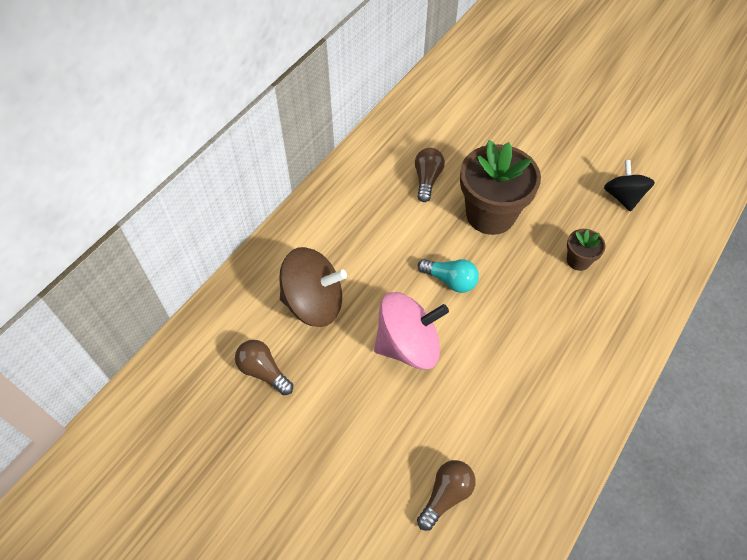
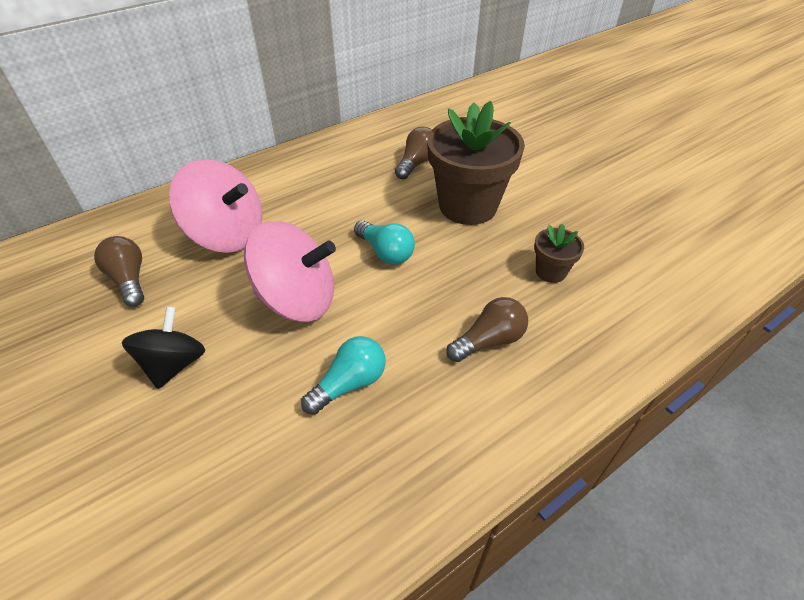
camera: 20 degrees right, 10 degrees down
(314, 303) = (227, 235): brown spinning top -> pink spinning top
(446, 495) = (228, 479): brown light bulb -> brown light bulb (489, 340)
(484, 400) = (349, 383): none -> turquoise light bulb
(623, 197) = (637, 225): black spinning top -> black spinning top (174, 364)

